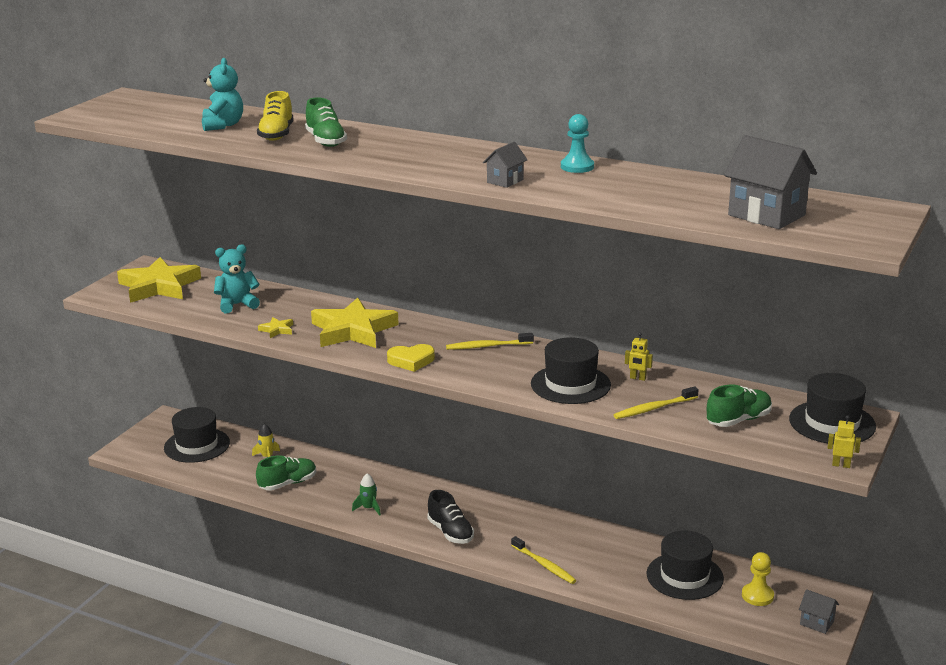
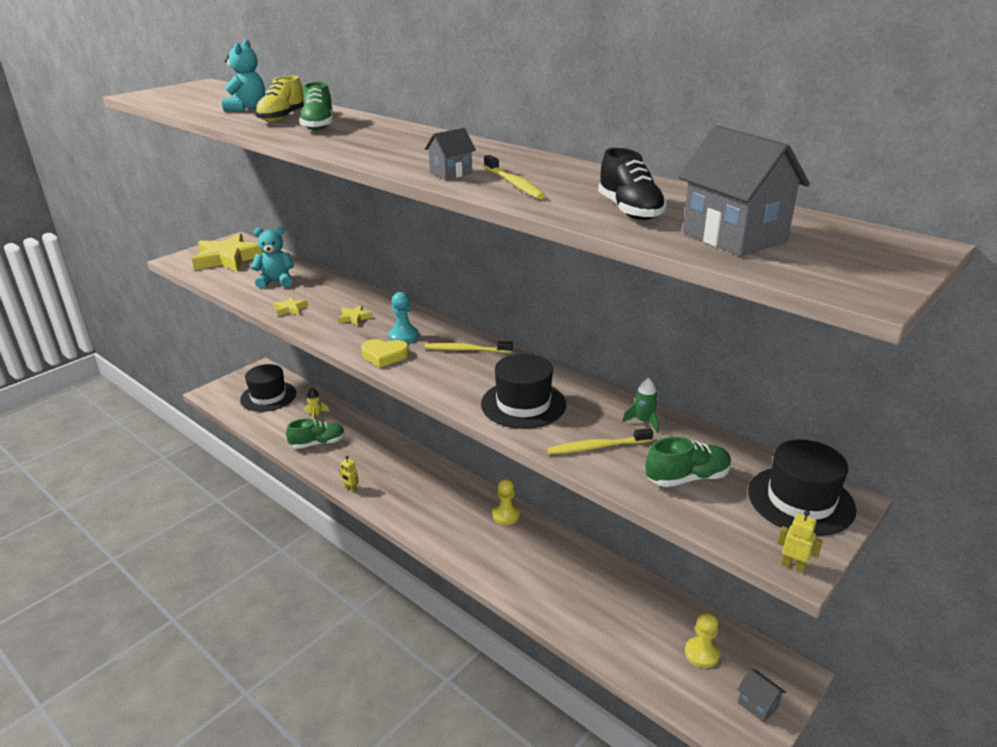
camera: 15 degrees right, 5 degrees up
(353, 330) = (354, 318): yellow star -> yellow star, size x0.41
(368, 508) = (371, 479): green rocket -> green rocket (643, 421)
(450, 532) = (429, 517): black shoe -> black shoe (630, 211)
(528, 518) = (506, 515): none -> yellow pawn
(544, 565) = (498, 571): yellow toothbrush -> yellow toothbrush (514, 184)
(577, 167) = (543, 166): turquoise pawn -> turquoise pawn (403, 336)
(637, 378) = (598, 407): yellow robot -> yellow robot (351, 489)
(684, 576) = (632, 612): black hat -> none

